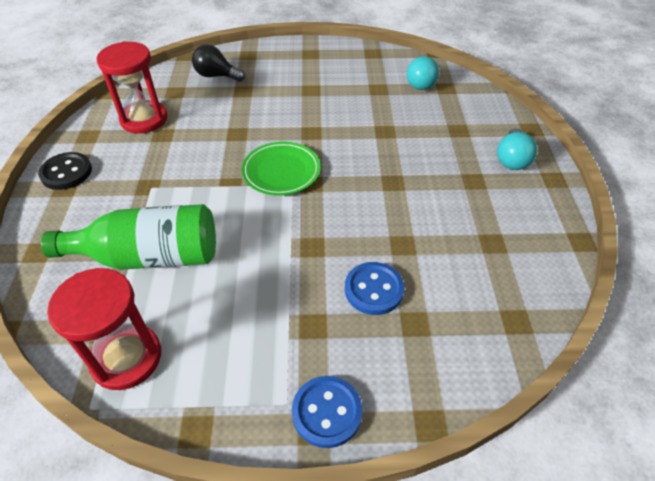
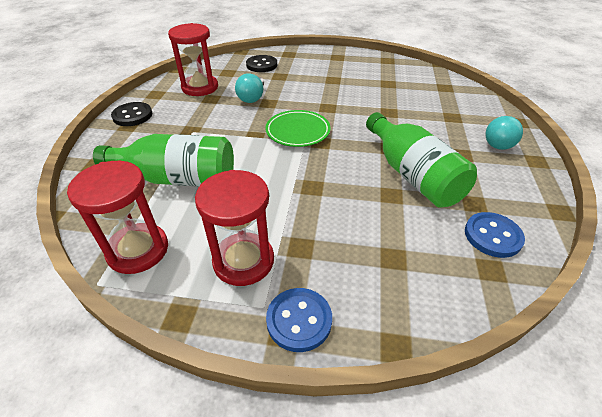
camera: 10 degrees right, 5 degrees down
(216, 76) = (261, 65): black light bulb -> black button
(252, 352) = (243, 261): none -> red hourglass
(374, 289) = (360, 226): blue button -> blue button (492, 236)
(420, 83) = (423, 82): turquoise light bulb -> turquoise light bulb (252, 98)
(422, 215) = (412, 175): none -> green bottle

